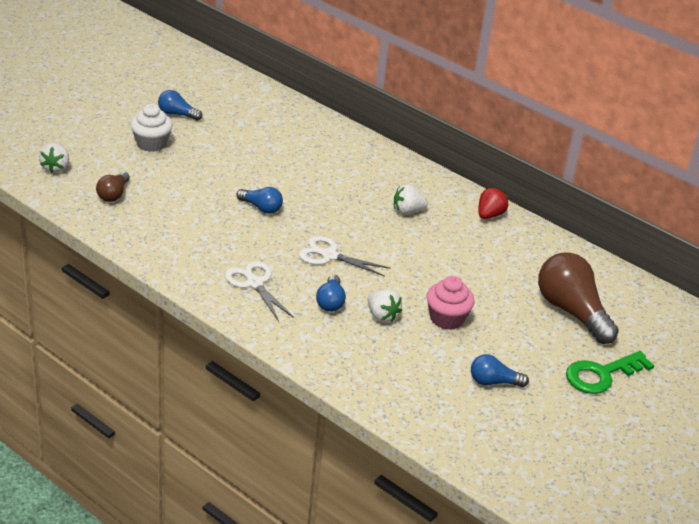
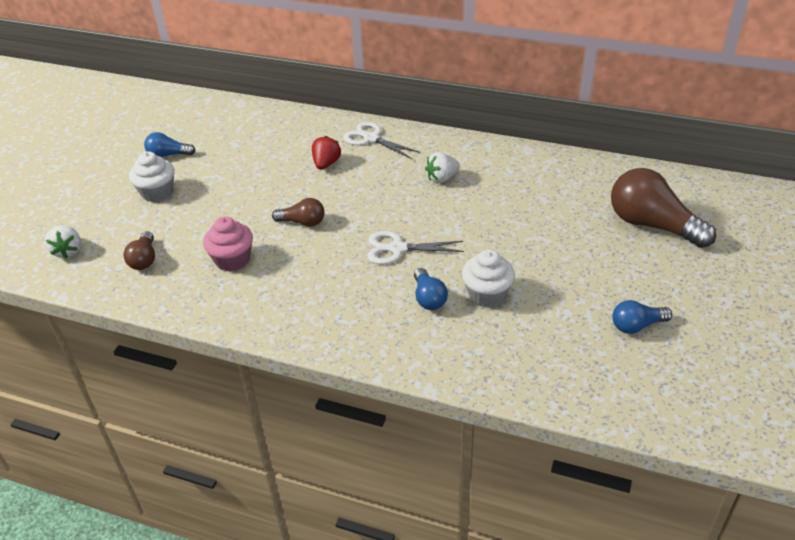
camera: 15 degrees left, 5 degrees up
(254, 283) = (342, 306): white scissors -> white scissors (371, 138)
(261, 208) = (303, 222): blue light bulb -> brown light bulb
(382, 316) = (487, 294): white strawberry -> white cupcake
(447, 319) = (548, 274): pink cupcake -> pink cupcake (232, 260)
(489, 215) = (516, 157): red strawberry -> red strawberry (326, 164)
(601, 375) = (724, 280): green key -> none

